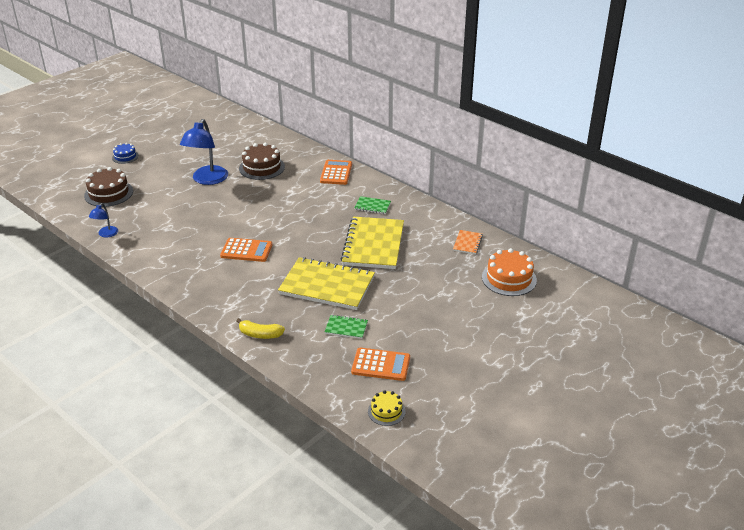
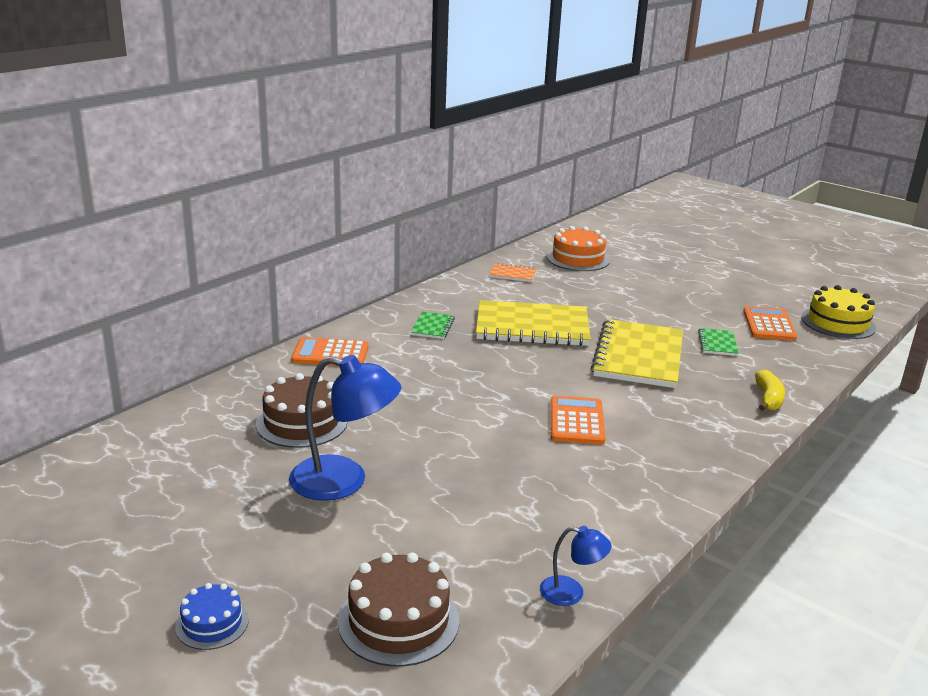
camera: 95 degrees left, 10 degrees down
(386, 411) = (838, 323): yellow cake -> yellow cake, size x1.73

